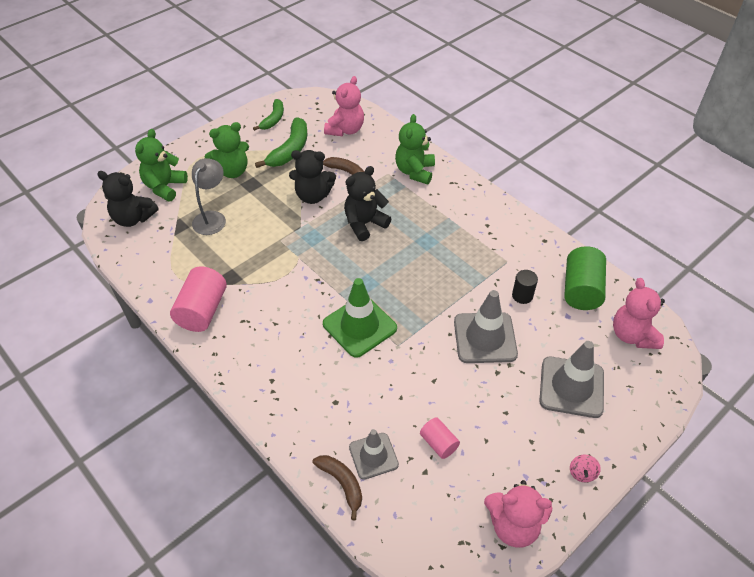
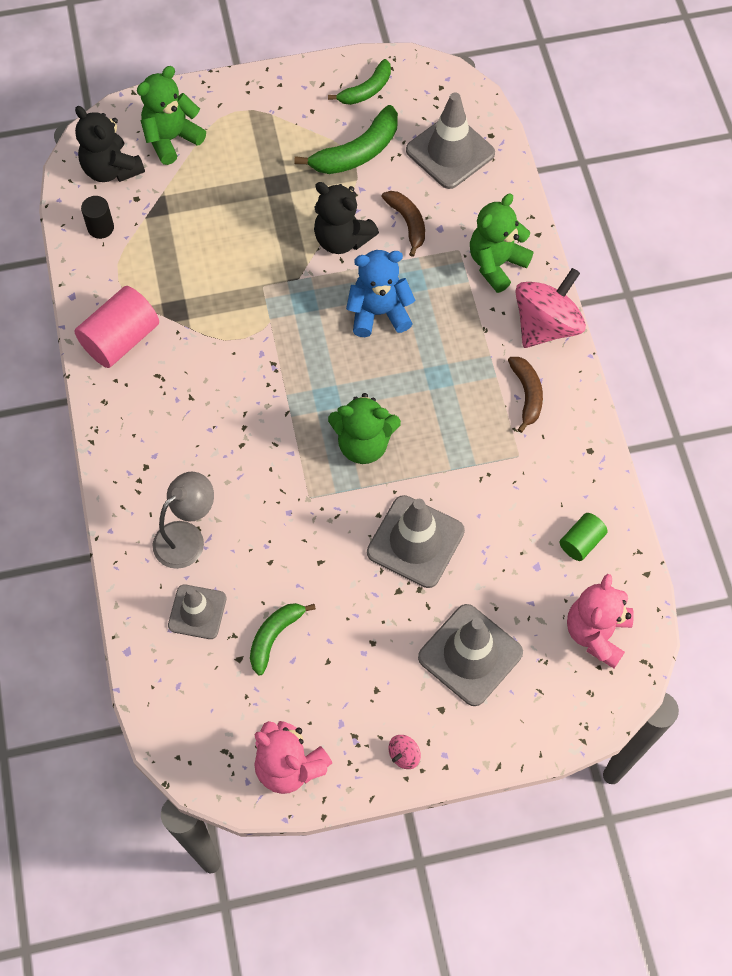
camera: 30 degrees right, 15 degrees up
(212, 217) = (202, 213): grey lamp -> grey lamp (187, 537)
(232, 171) = (265, 152): green teddy bear -> green teddy bear (363, 444)
(342, 483) = (146, 623): brown banana -> brown banana (527, 395)
(345, 130) = (450, 152): pink teddy bear -> grey traffic cone
(359, 326) = (282, 450): green traffic cone -> none
(364, 224) = (379, 313): black teddy bear -> blue teddy bear
(438, 443) = (274, 636): pink cylinder -> green banana
(467, 189) = (546, 325): none -> pink spinning top
(522, 295) = (501, 511): black cylinder -> black cylinder (100, 227)
(581, 290) = (581, 542): green cylinder -> green cylinder, size x0.55

